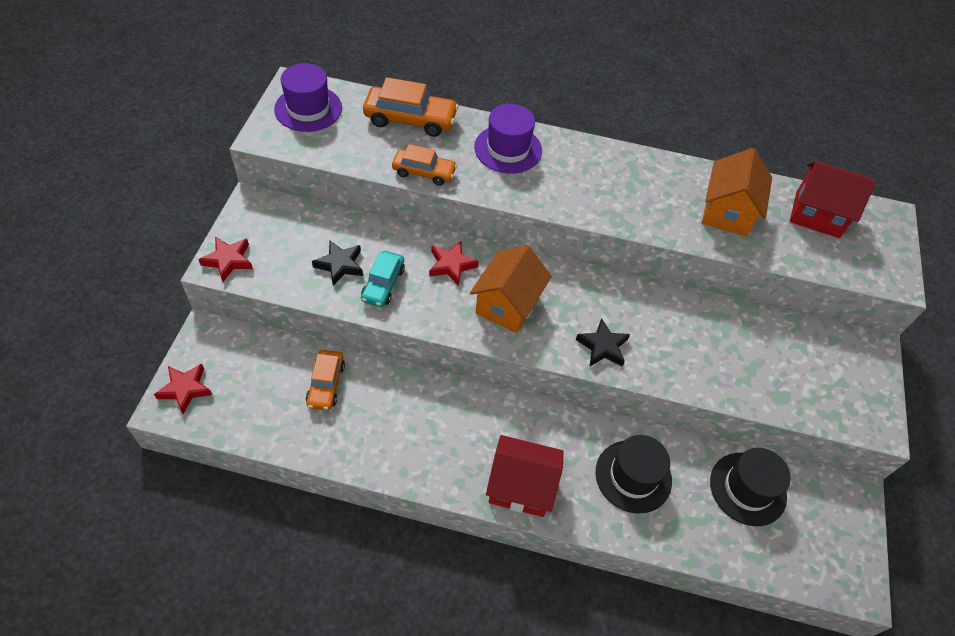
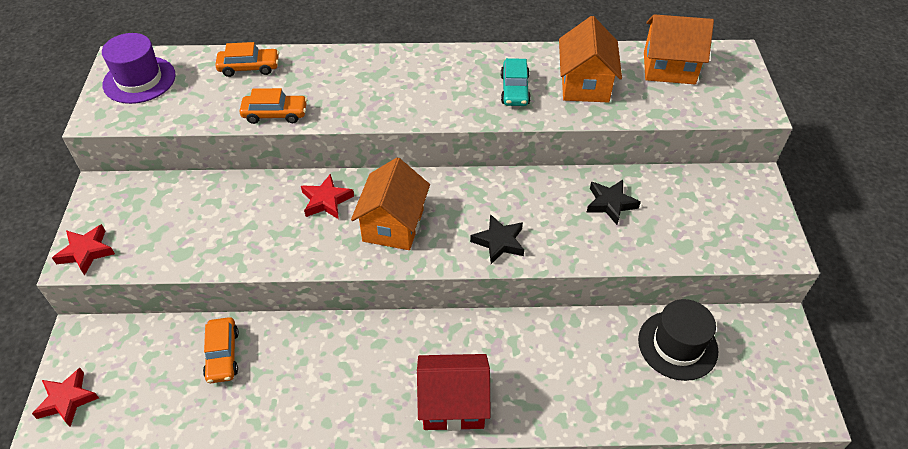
camera: 10 degrees left, 5 degrees down
(340, 265) = (209, 228): black star -> black star (610, 204)
(383, 284) = (259, 236): turquoise car -> turquoise car (514, 90)
(410, 119) = (249, 67): orange car -> orange car, size x0.65
(508, 149) = (355, 74): purple hat -> none
(633, 476) = (563, 363): black hat -> none
(817, 215) = (669, 68): red house -> orange house

